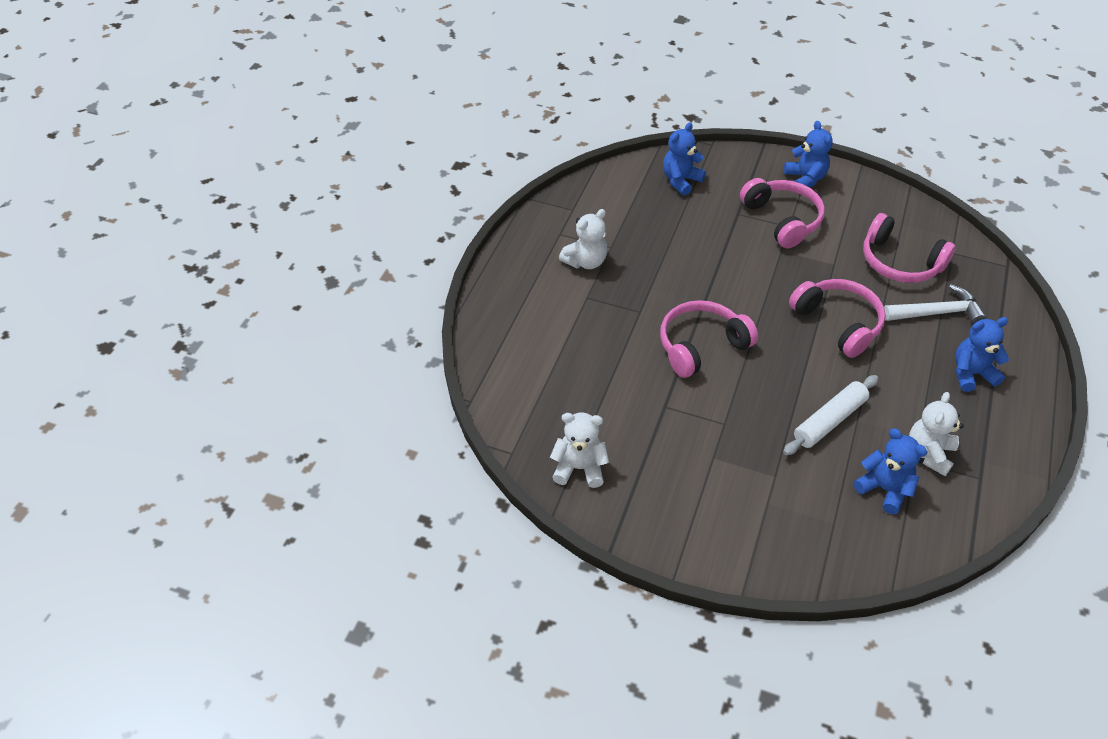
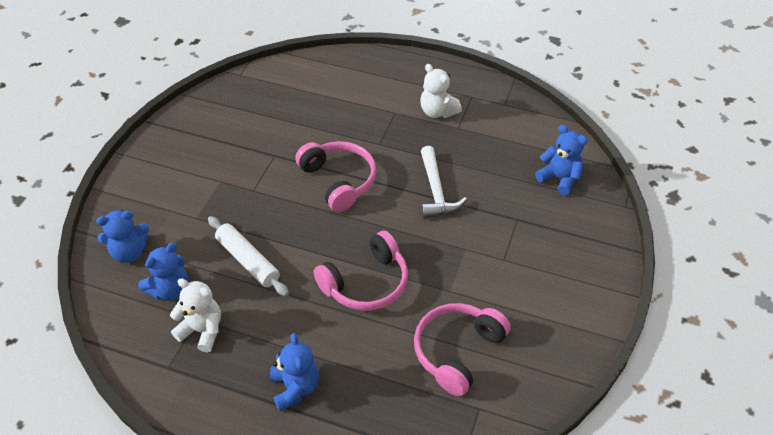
camera: 90 degrees right, 0 degrees up
(579, 468) = (221, 107): white teddy bear -> none
(782, 220) = (512, 254): pink headphones -> none
(805, 179) = (584, 282): blue teddy bear -> blue teddy bear (129, 252)
(936, 313) = (381, 373): white hammer -> white hammer (436, 191)

